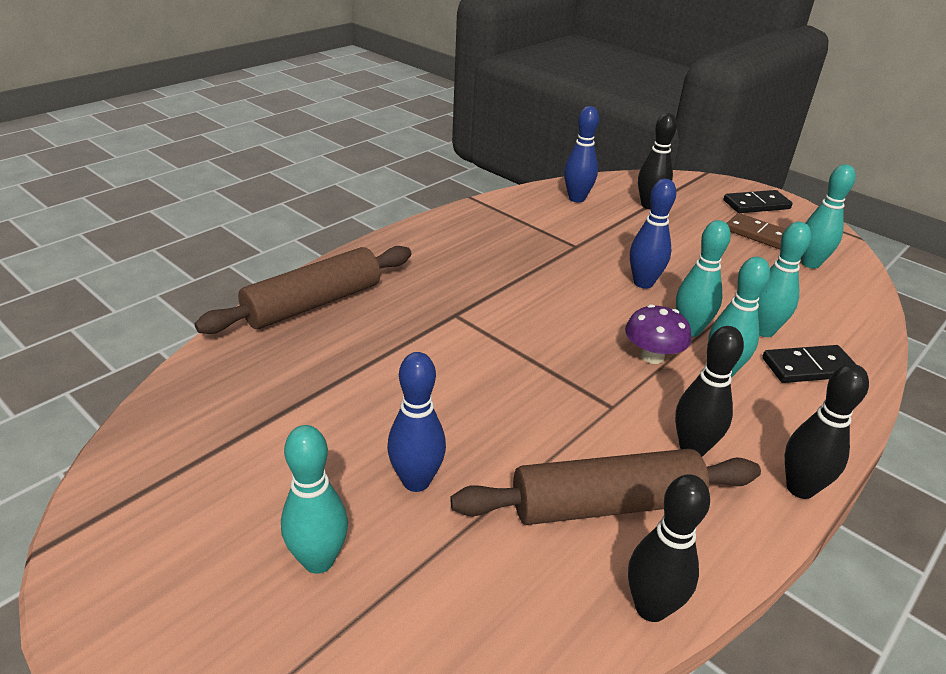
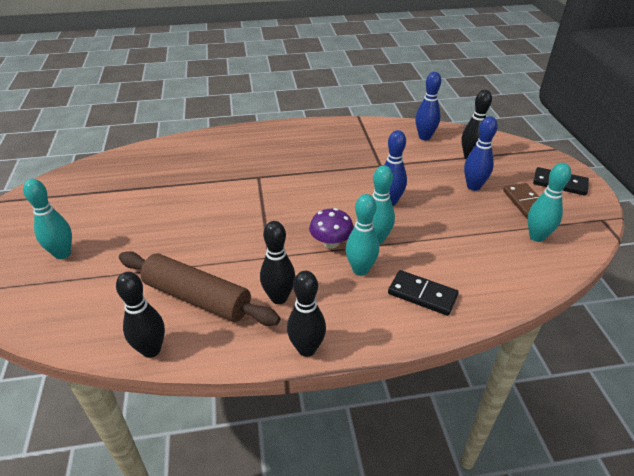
camera: 40 degrees right, 5 degrees up
(313, 304) = (201, 145): brown rolling pin -> none
(416, 481) = (135, 243): blue bowling pin -> blue bowling pin (473, 186)
(763, 331) = (426, 261): turquoise bowling pin -> none

